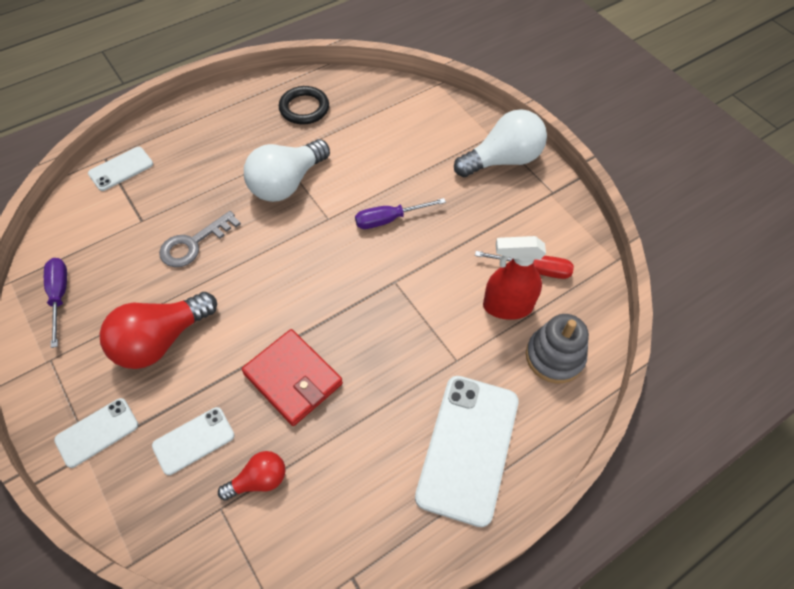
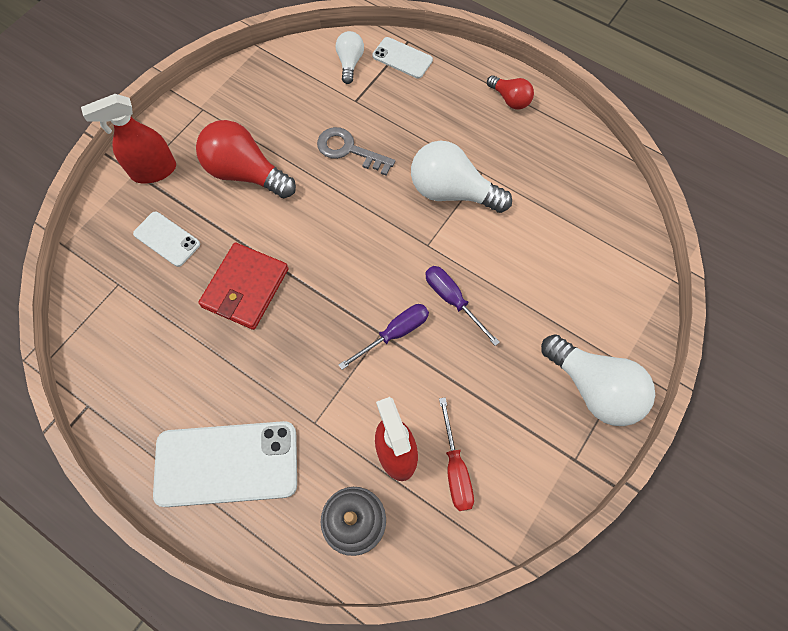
camera: 70 degrees right, 10 degrees up
(59, 296) = (259, 84): purple screwdriver -> purple screwdriver (394, 333)
(94, 210) = (350, 63): none -> white light bulb
(97, 432) = (154, 171): white phone -> red spray bottle
(259, 480) = (148, 301): red light bulb -> red light bulb (510, 99)
(304, 108) = (556, 165): black ring -> none

